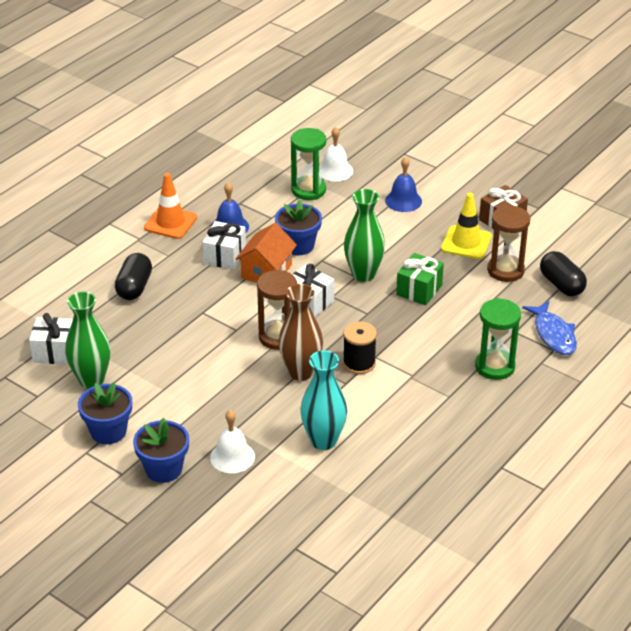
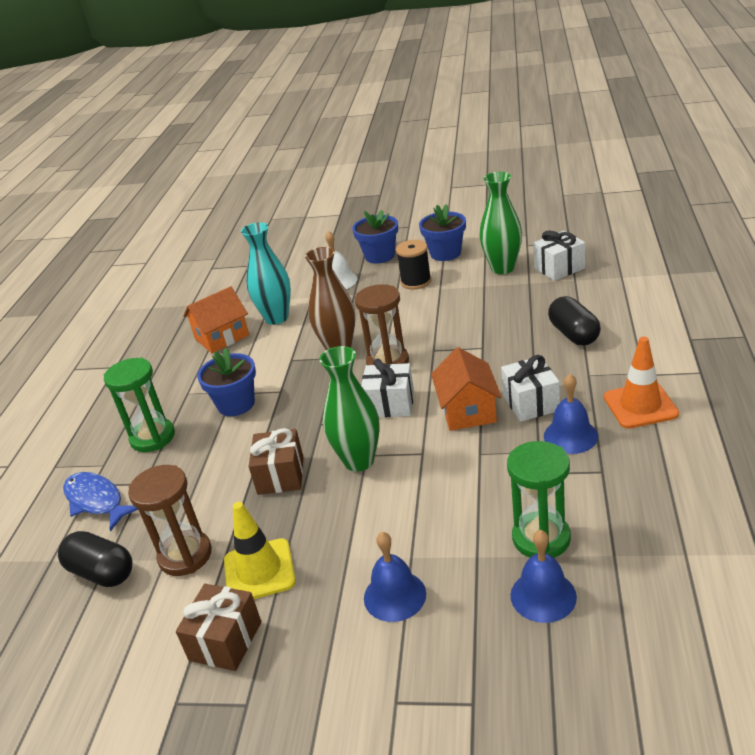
camera: 155 degrees right, 5 degrees down
(298, 245) = (466, 455): blue flower pot -> blue flower pot (236, 404)
(335, 170) = (543, 596): white bell -> blue bell
(359, 363) = (291, 378): black spool -> black spool (416, 282)
(386, 446) = (222, 337): none -> orange house
(419, 290) = (280, 475): green gift -> brown gift

